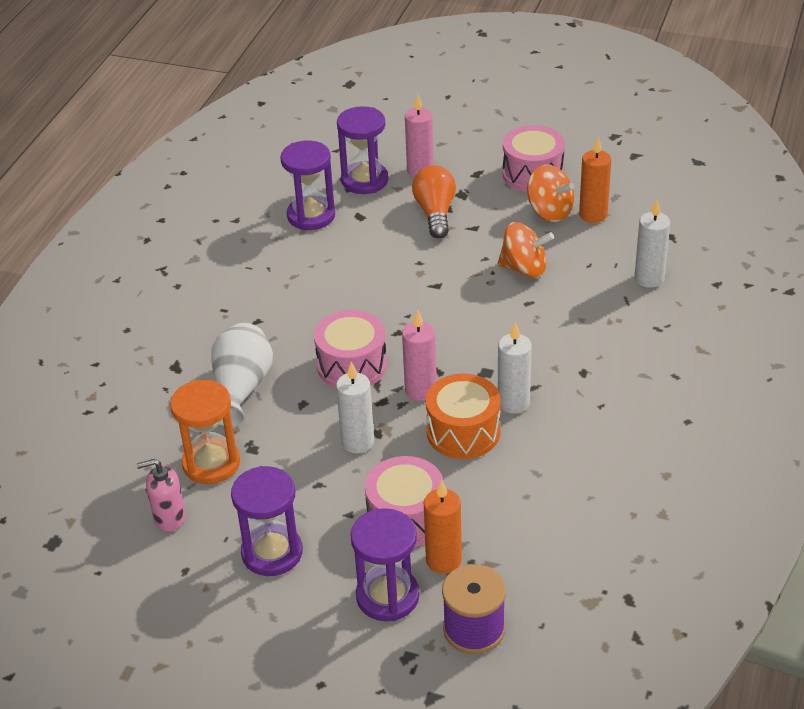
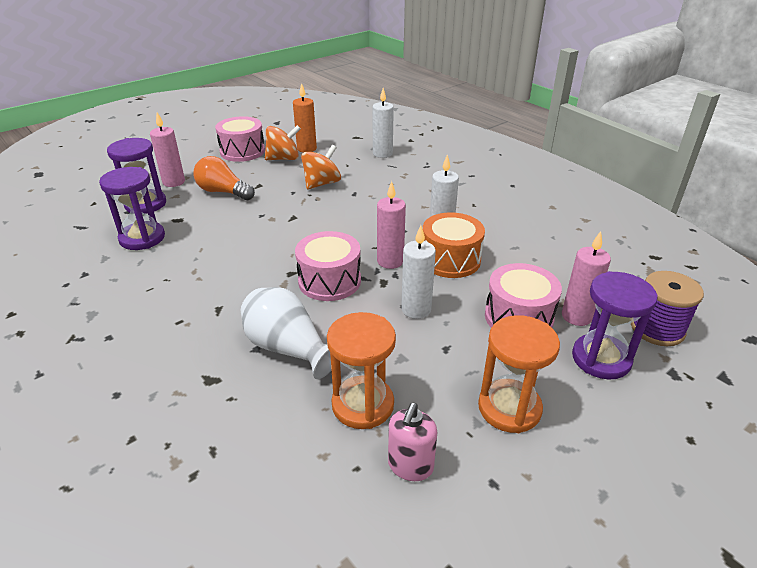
camera: 60 degrees left, 5 degrees down
(272, 553) = (509, 408): purple hourglass -> orange hourglass
(443, 560) = (576, 316): orange candle -> pink candle

